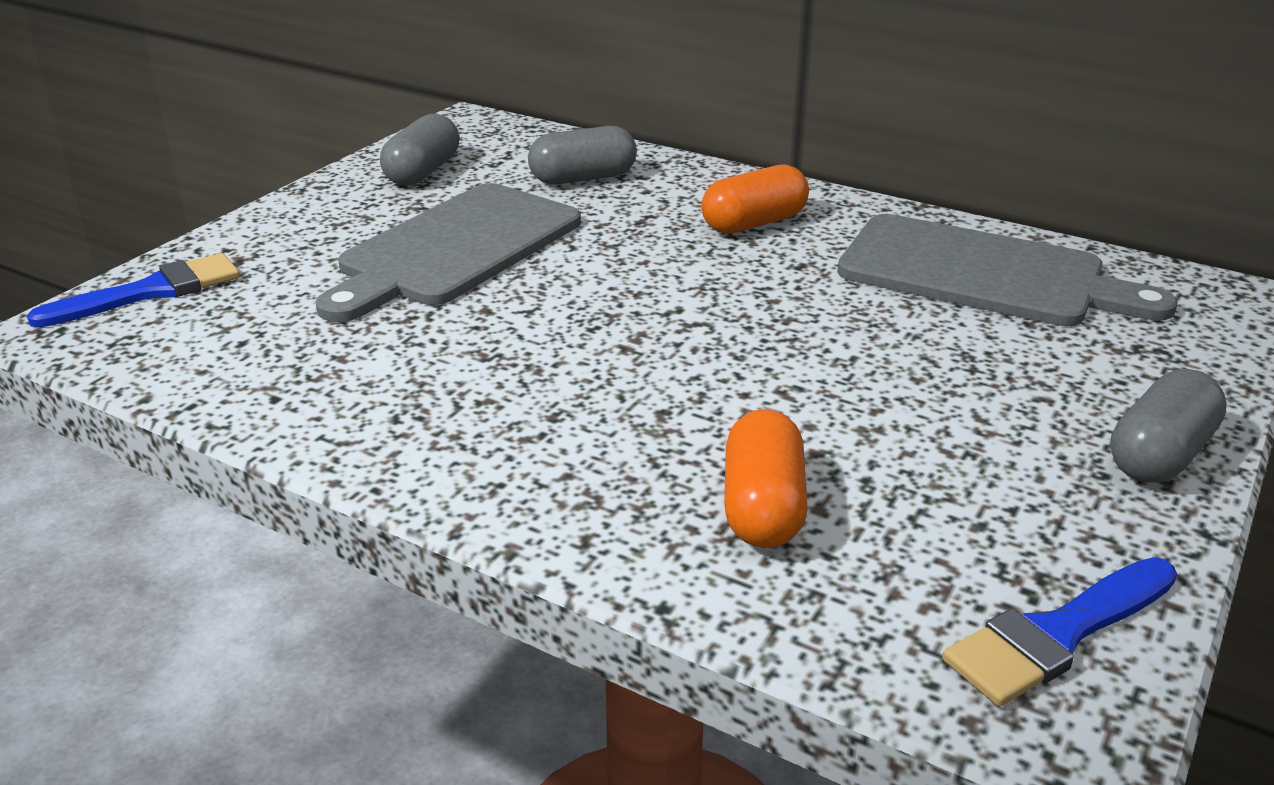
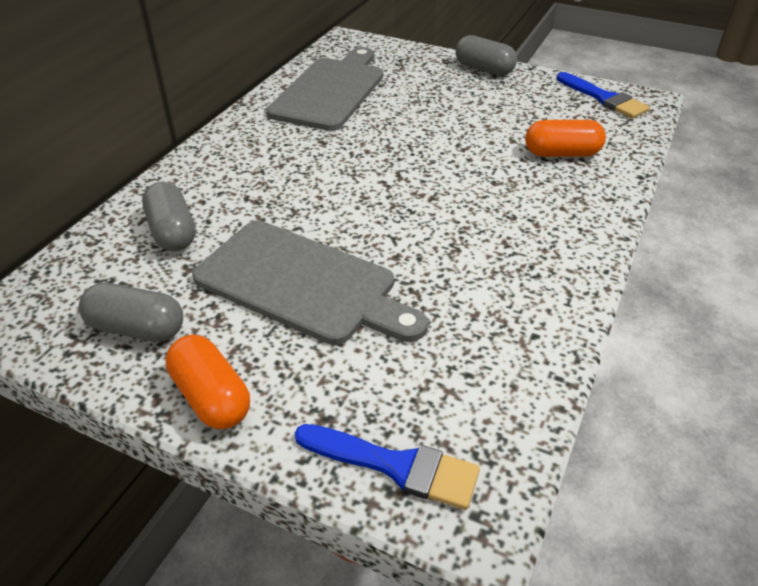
camera: 95 degrees left, 10 degrees up
(151, 292) = (396, 466): blue brush -> blue brush turned 150 degrees clockwise
(754, 223) = (263, 156): orange capsule -> orange capsule (211, 397)

